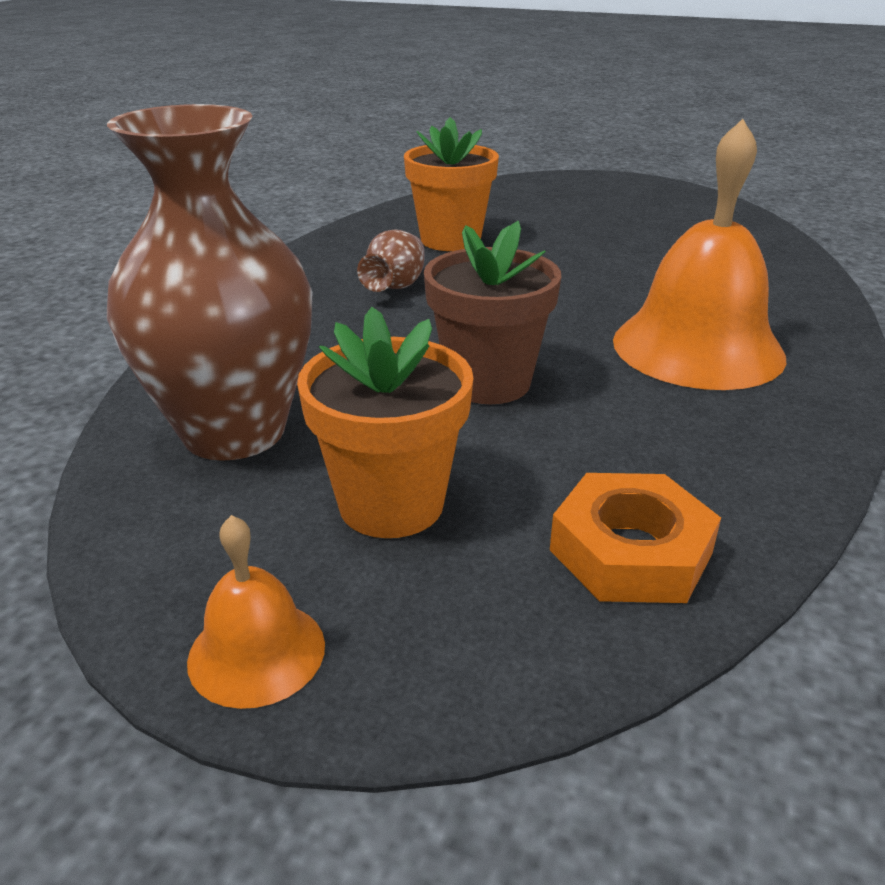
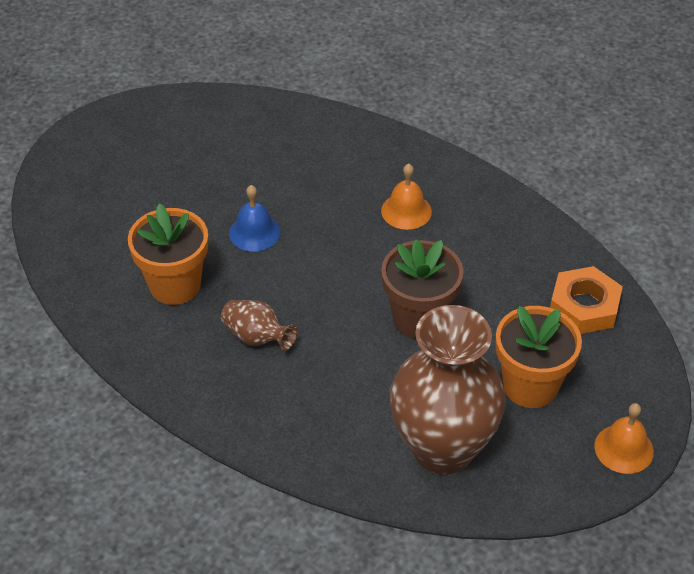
camera: 75 degrees left, 15 degrees up
(563, 264) = (254, 232): none -> blue bell
(697, 347) = (406, 211): orange bell -> orange bell, size x0.48

